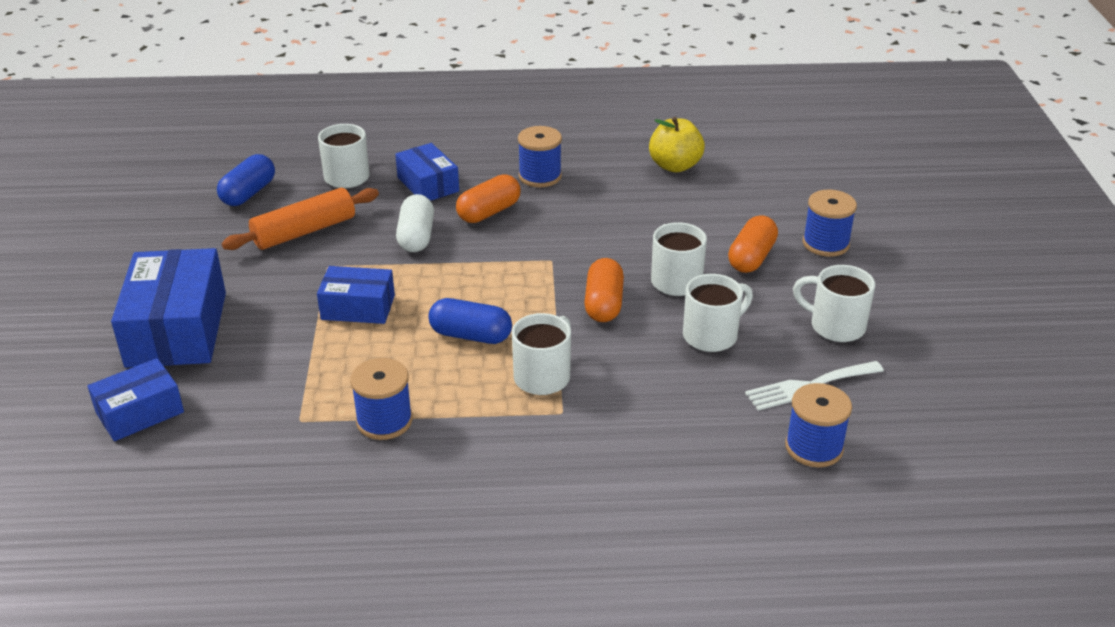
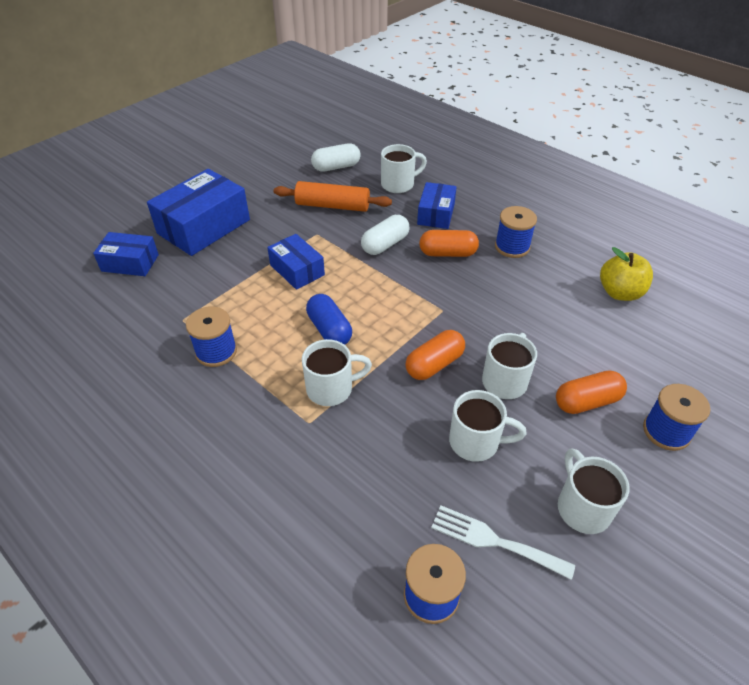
camera: 45 degrees right, 10 degrees up
(248, 193) = (336, 167): blue capsule -> white capsule

